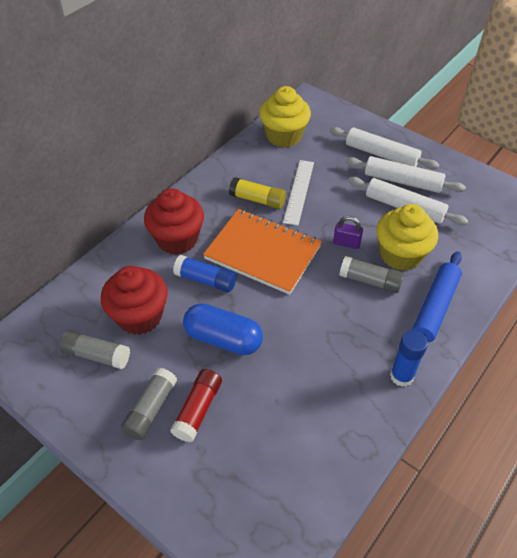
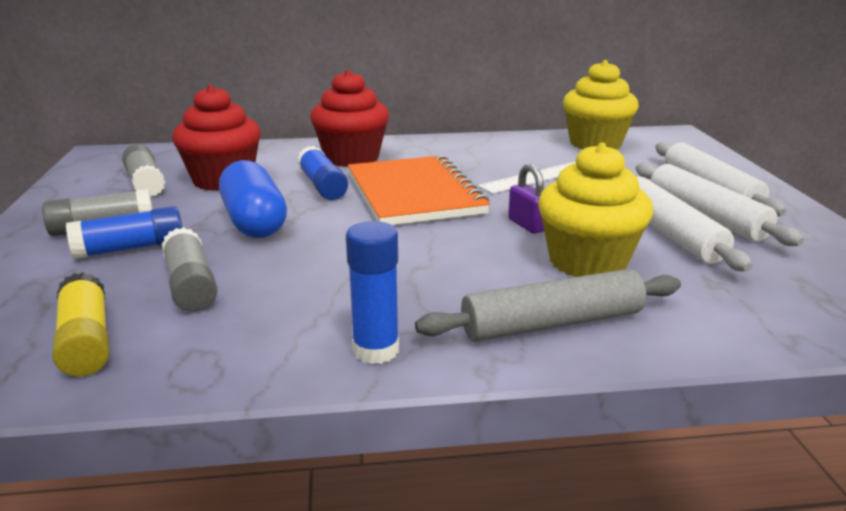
camera: 45 degrees right, 25 degrees down
(198, 409) = (130, 248): red glue stick -> blue glue stick
(257, 200) = (481, 165): yellow glue stick -> yellow glue stick (86, 341)
(370, 281) = (500, 261): grey glue stick -> grey glue stick (191, 285)
(435, 307) = (552, 323): blue rolling pin -> grey rolling pin

